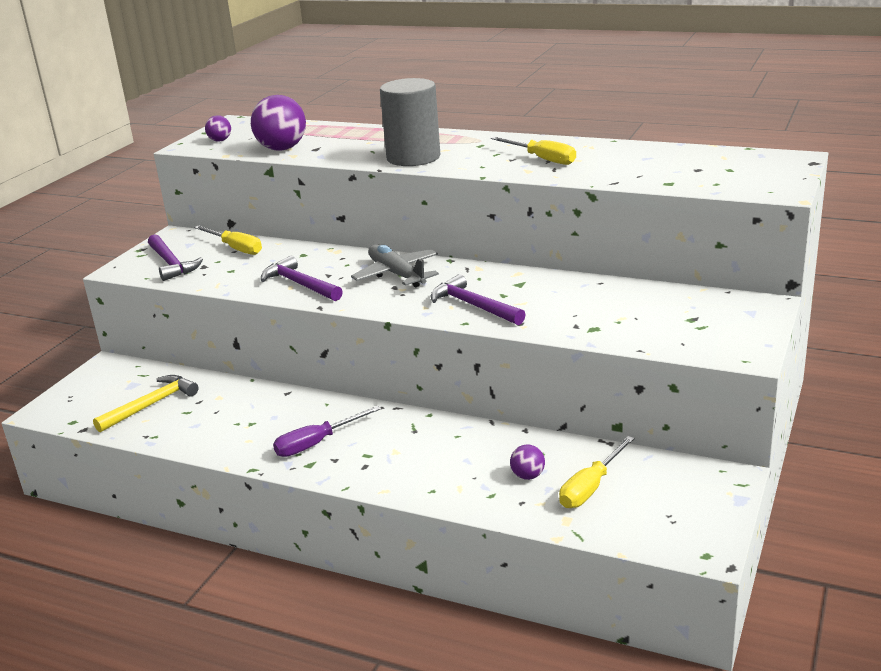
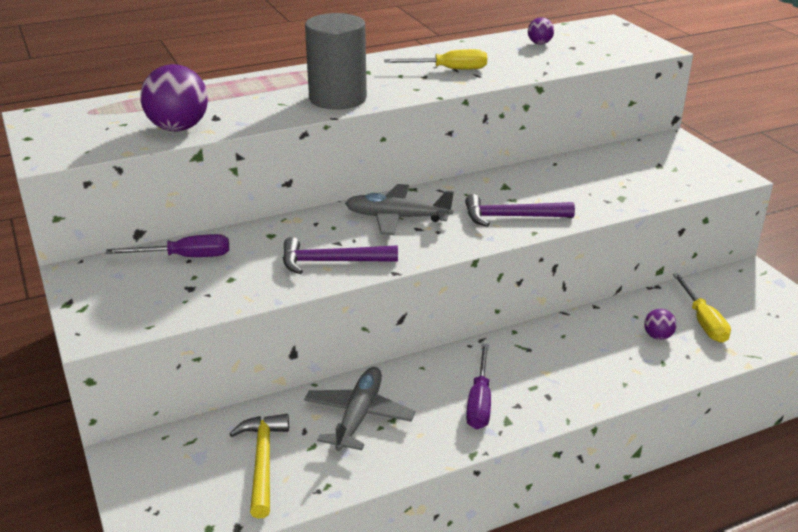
camera: 50 degrees left, 5 degrees up
(171, 264) = (145, 301): purple hammer -> none
(220, 140) = (76, 140): purple ball -> purple ball (539, 43)
(235, 248) = (185, 257): yellow screwdriver -> purple screwdriver
(238, 410) = (358, 416): none -> grey plane

